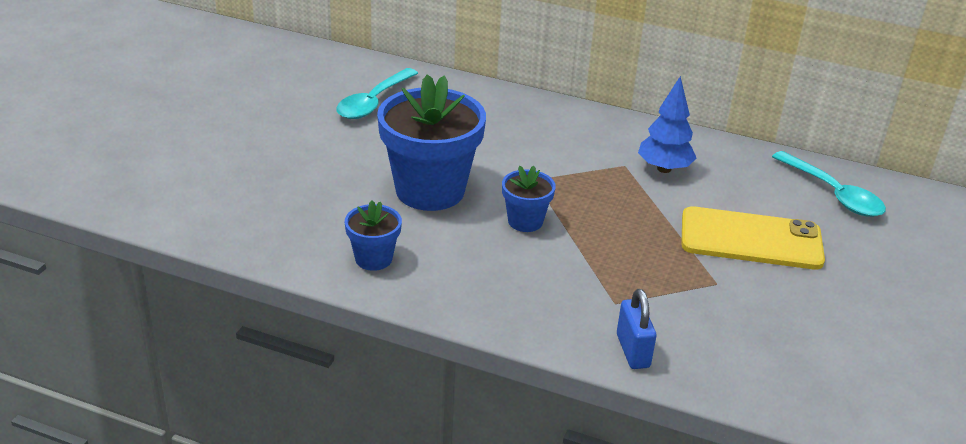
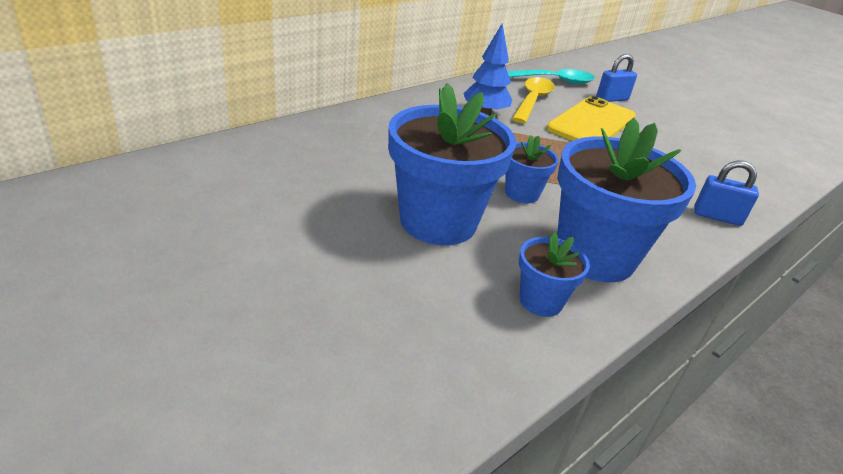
camera: 65 degrees left, 0 degrees up
(373, 102) = (236, 192): turquoise spoon -> none
(465, 277) = (595, 256): none -> blue flower pot
(747, 190) = (532, 101): none -> yellow spoon
(853, 245) = (612, 99): none -> blue padlock

